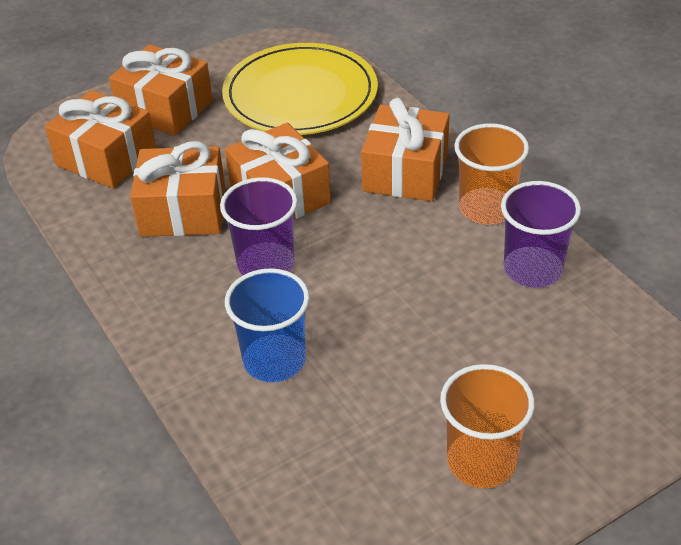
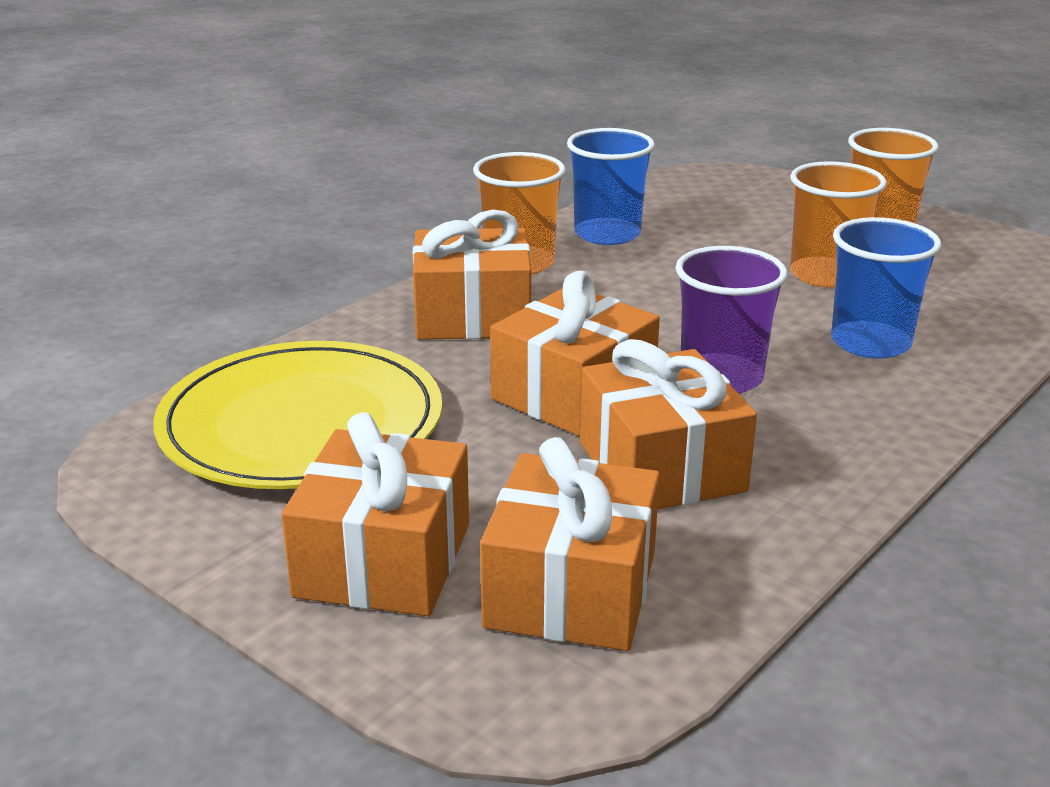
camera: 110 degrees left, 15 degrees down
(402, 381) = (825, 275): none -> orange cup
(532, 269) = (607, 234): purple cup -> blue cup

